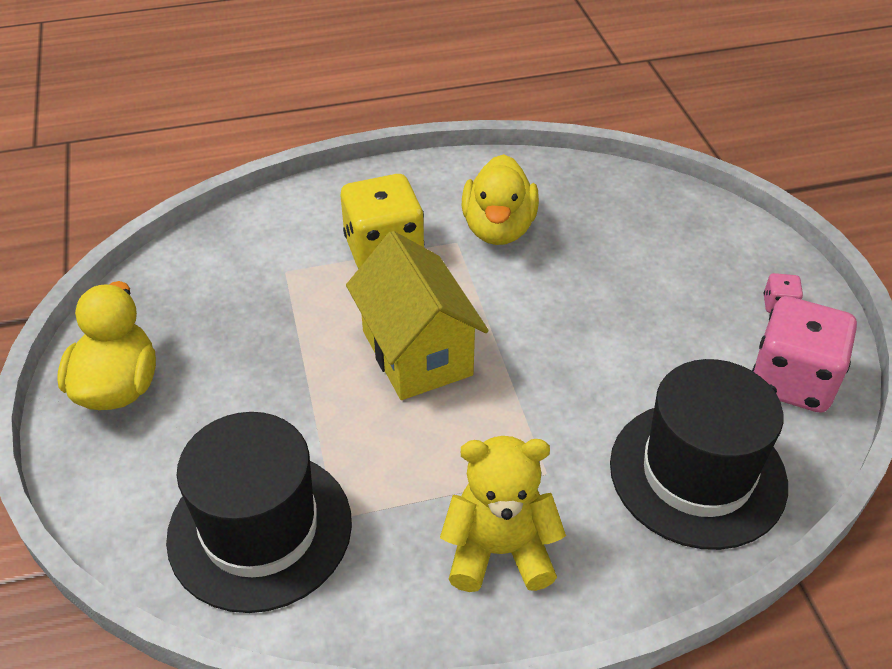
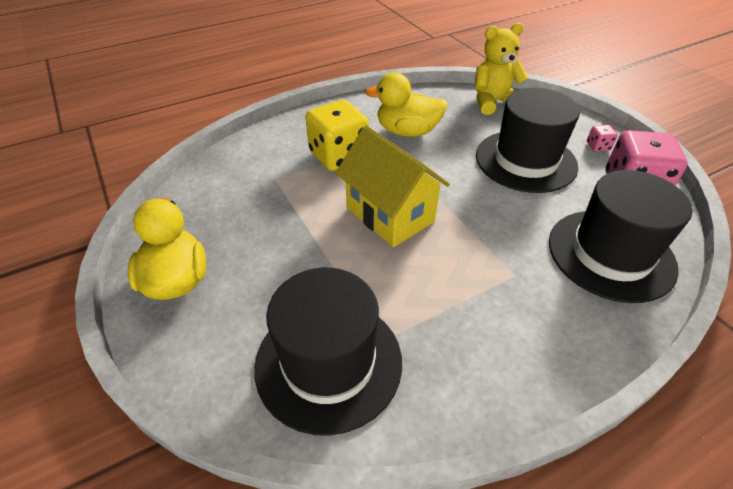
camera: 15 degrees left, 0 degrees up
(498, 229) = (407, 131): yellow duck -> yellow duck turned 105 degrees clockwise
(499, 550) = (511, 336): yellow teddy bear -> yellow teddy bear (493, 102)
(652, 308) = (525, 160): none -> black hat

